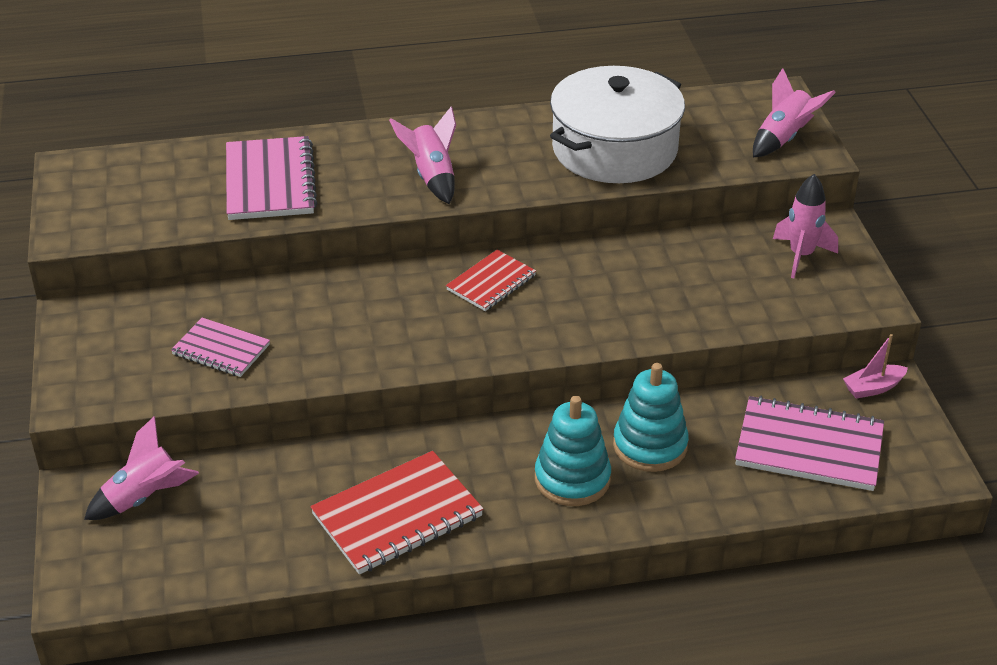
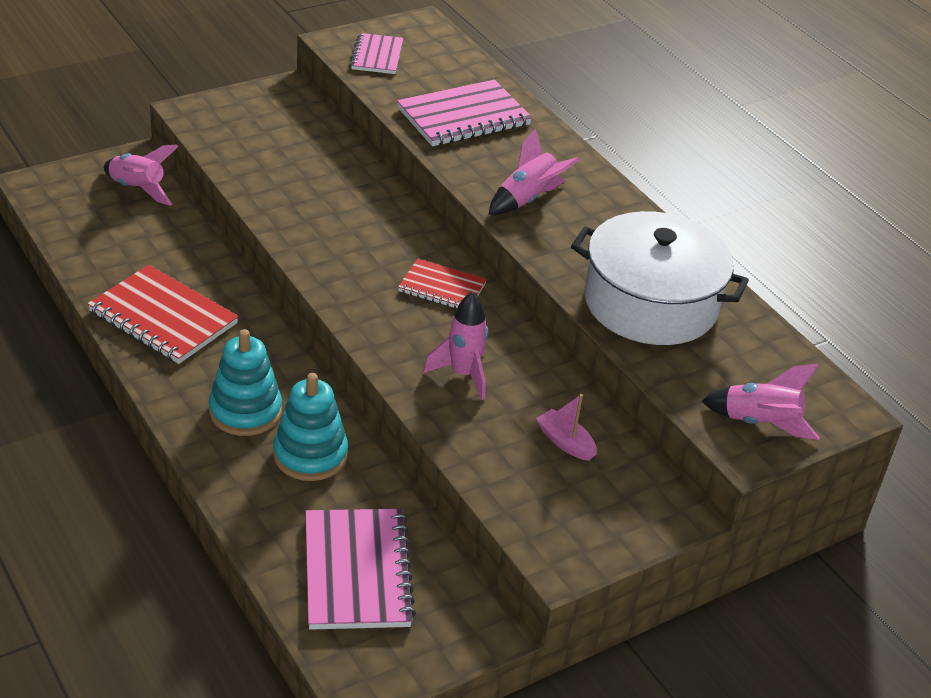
camera: 65 degrees right, 0 degrees up
(221, 350) = (278, 163): pink notebook -> pink notebook (377, 56)
(801, 256) = (611, 496): pink rocket -> pink rocket (463, 374)
(873, 388) = (474, 615): pink boat -> pink boat (565, 442)

